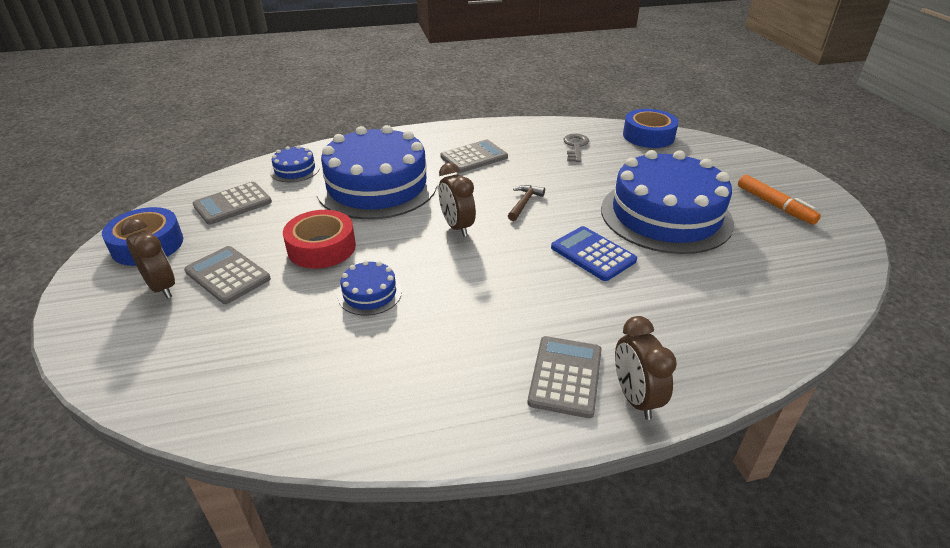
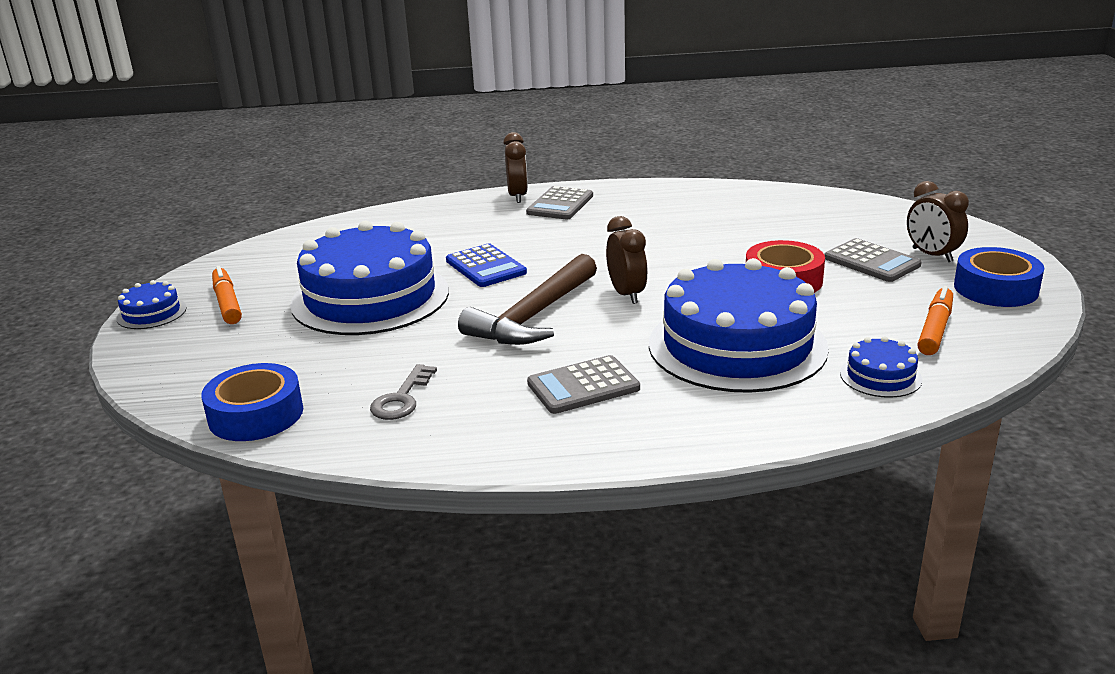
camera: 170 degrees left, 10 degrees down
(233, 204) = (935, 329): grey calculator -> orange marker
(370, 293) = (718, 246): blue cake -> blue cake (151, 313)
(524, 203) = (534, 316): brown hammer -> brown hammer, size x2.22

